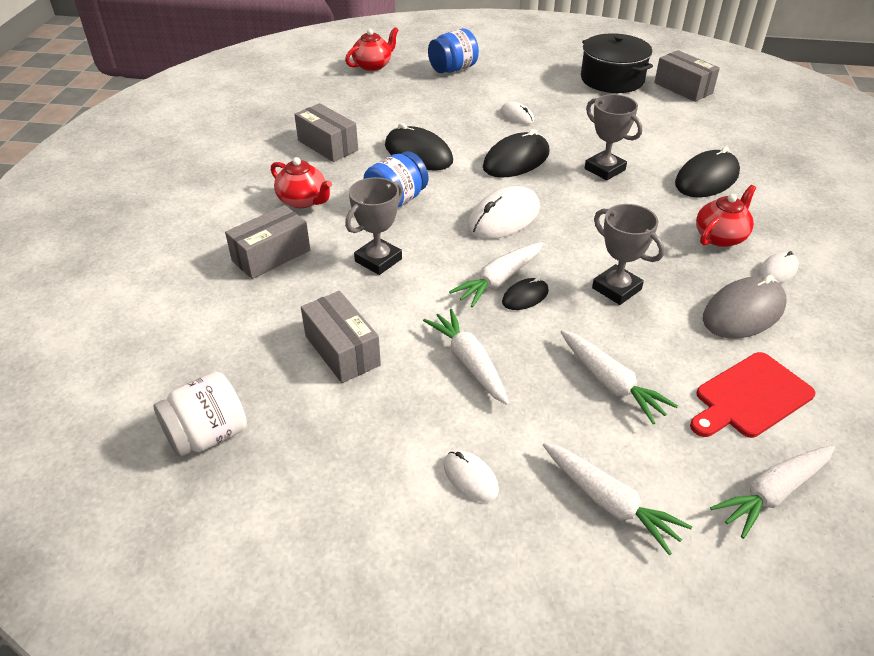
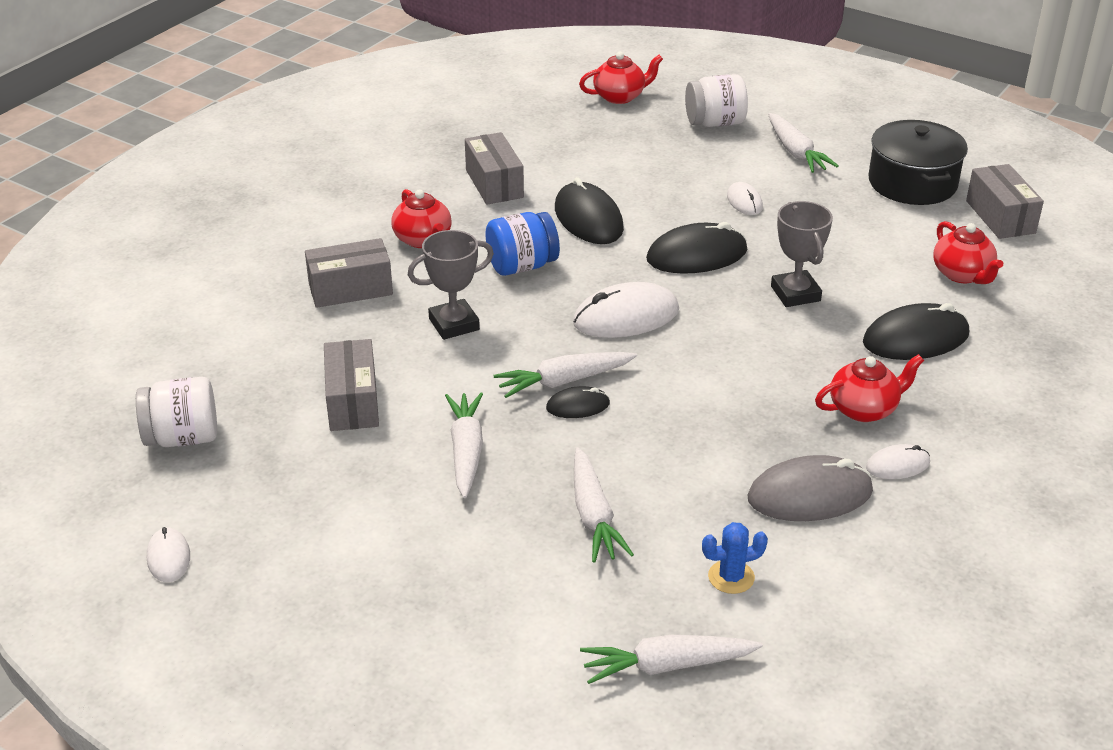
camera: 25 degrees right, 5 degrees down
(453, 69) = (715, 123): blue jar -> white jar
(470, 477) = (385, 550): white mouse -> white mouse (168, 557)
(609, 502) = (497, 615): white carrot -> white carrot (796, 152)
(616, 289) = (685, 428): grey trophy -> none
(695, 129) = (962, 274): none -> red teapot
(750, 397) = (731, 577): red cutting board -> blue cactus

